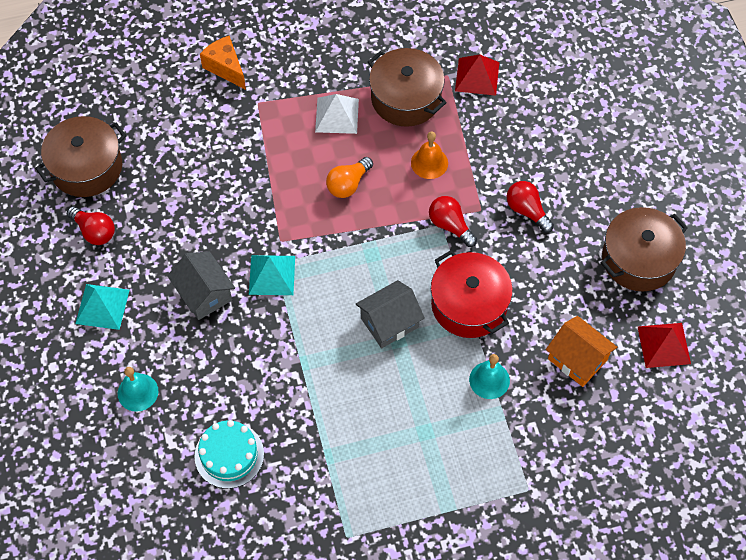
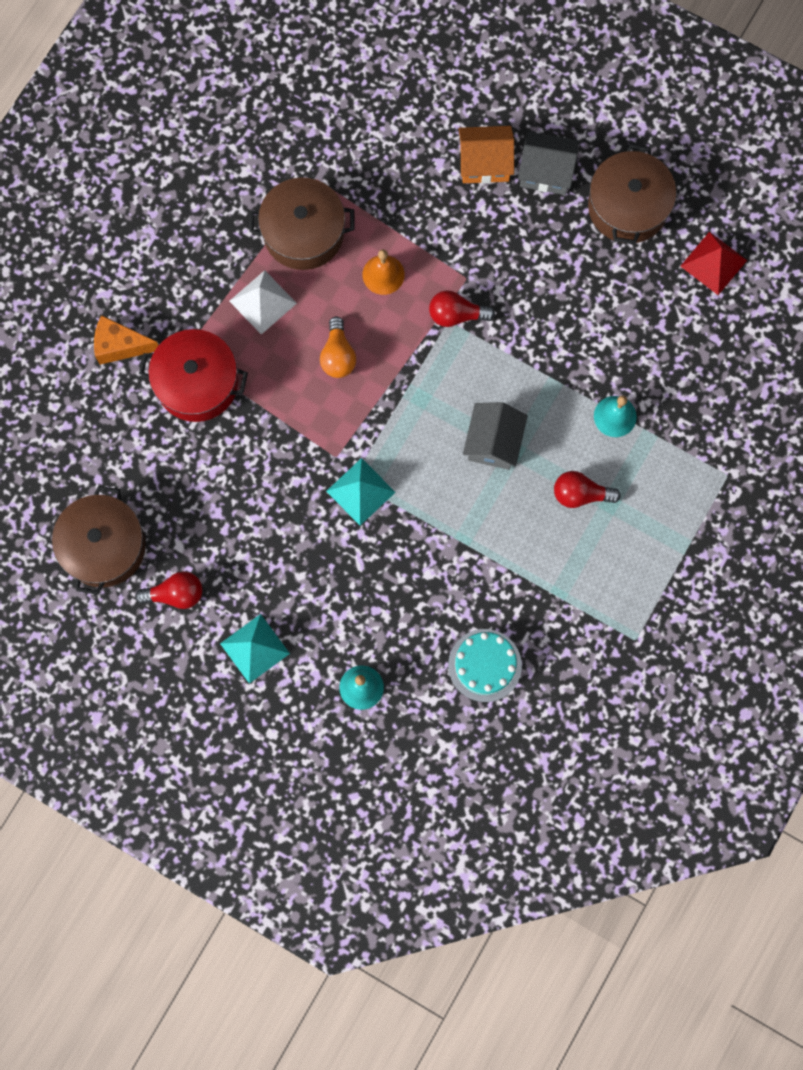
camera: 45 degrees left, 15 degrees up
(204, 294) = (324, 559): grey house -> grey house (546, 172)
(469, 304) = (538, 369): red pot -> red pot (197, 383)
(477, 76) = (341, 157): red pyramid -> none
(527, 211) = (503, 245): red light bulb -> red light bulb (580, 494)
(577, 359) = (662, 336): orange house -> orange house (484, 163)

